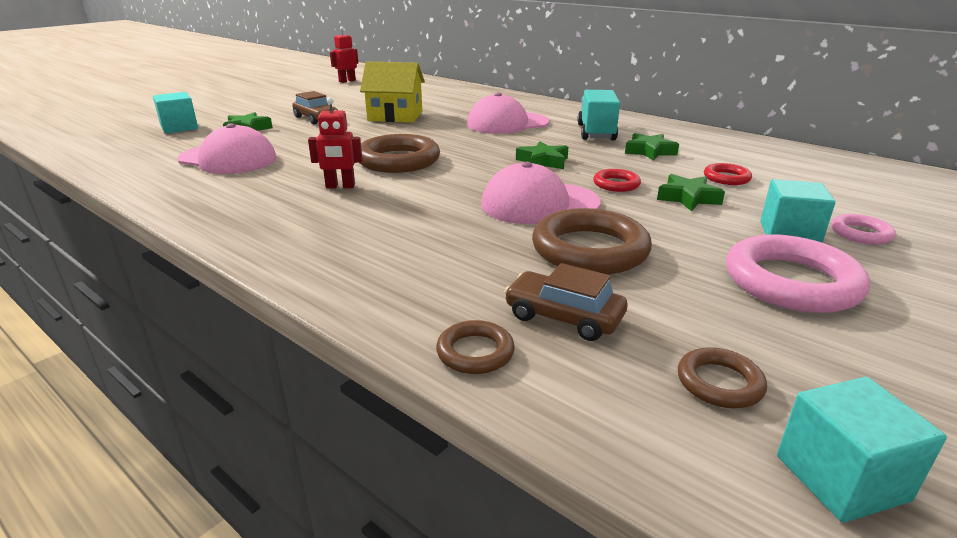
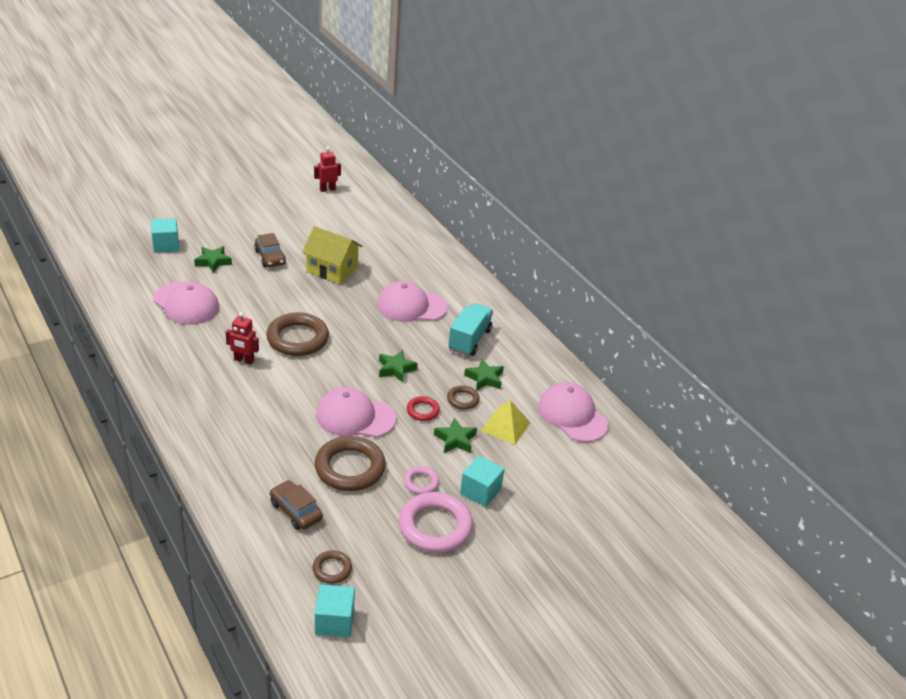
camera: 15 degrees right, 10 degrees up
(475, 352) = (239, 518): brown ring -> brown ring (463, 399)
(726, 178) = (505, 426): red ring -> yellow pyramid
(779, 158) = (572, 415): none -> pink cap
(860, 234) = (524, 505): pink ring -> pink ring (421, 482)

